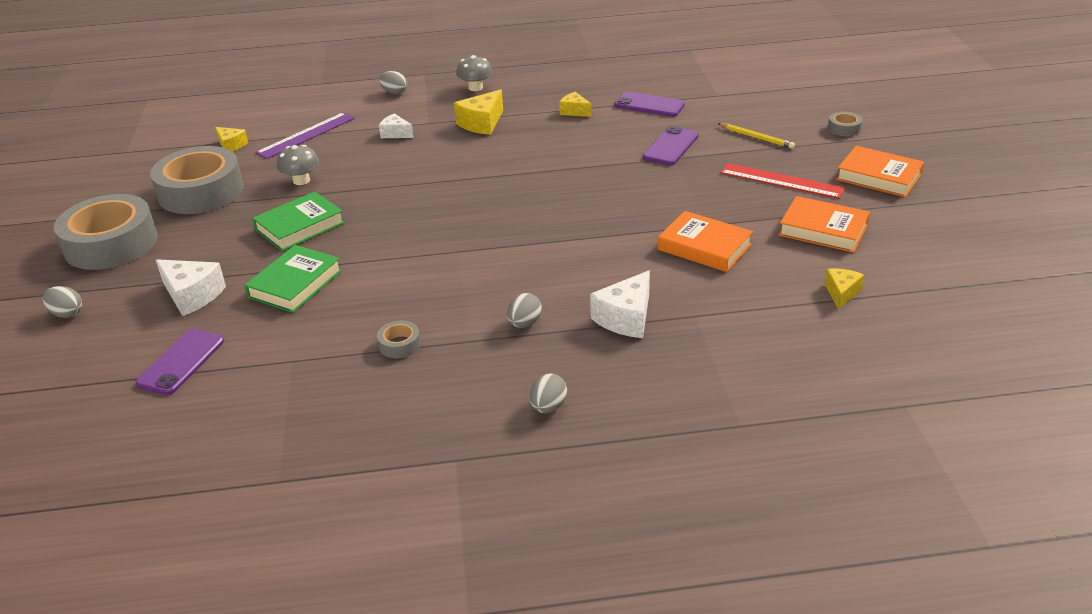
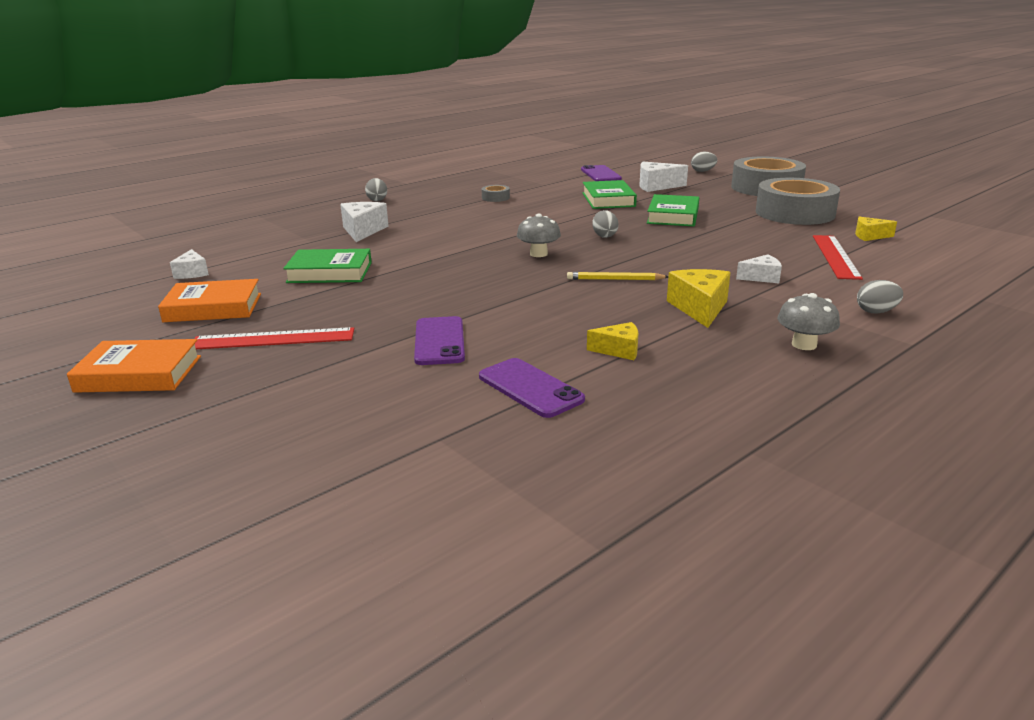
camera: 145 degrees right, 10 degrees down
(301, 180) = (744, 233): grey mushroom -> grey mushroom (538, 254)
(306, 135) = (835, 256): purple ruler -> red ruler
(524, 323) = (431, 216): grey egg -> grey egg (604, 236)
(649, 105) = (530, 388): purple phone -> purple phone turned 60 degrees clockwise
(704, 247) = (330, 272): orange book -> green book
(756, 137) = (330, 382): yellow pencil -> yellow pencil (615, 279)
(841, 293) = (192, 273): yellow cheese -> white cheese
(844, 128) = (189, 434): grey tape -> none

